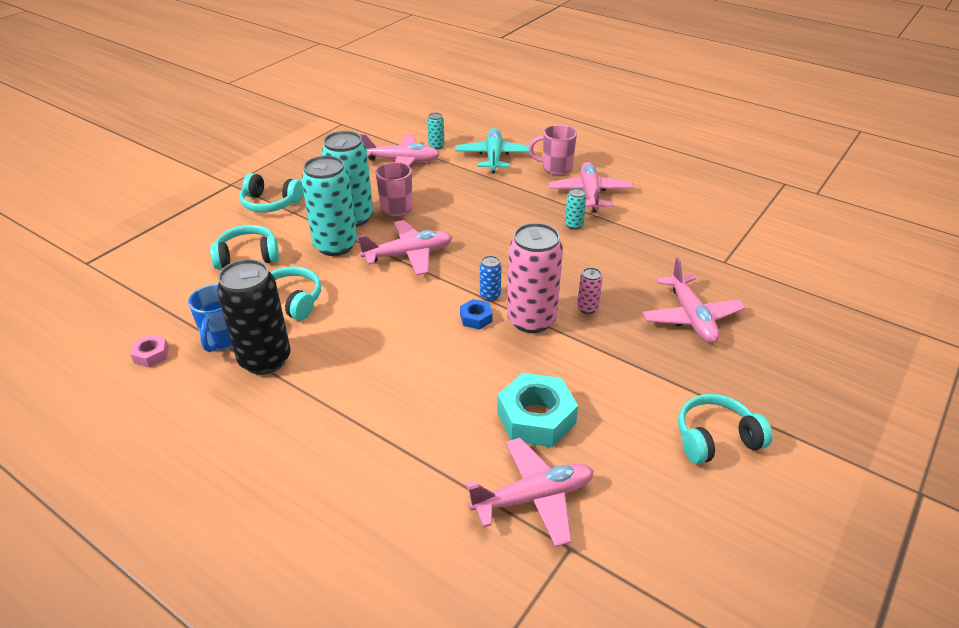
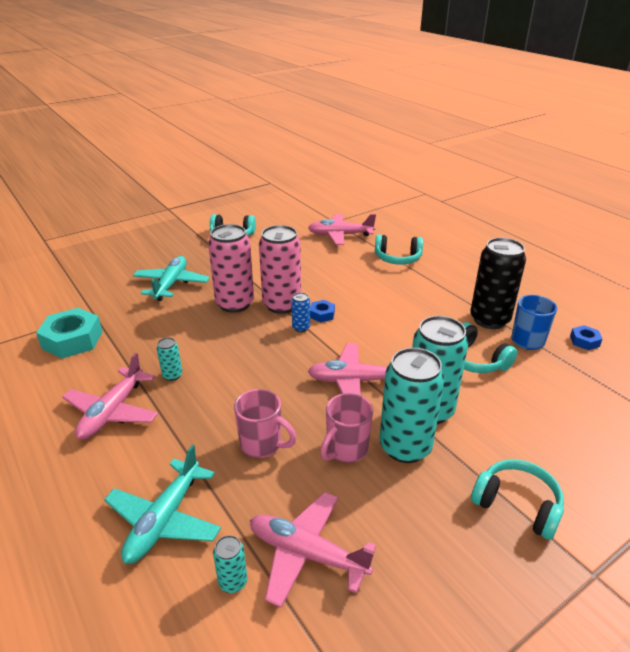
camera: 160 degrees left, 5 degrees down
(151, 355) = (584, 341): pink nut -> blue nut
(248, 257) = (527, 419): turquoise headphones -> turquoise headphones (397, 258)
(536, 418) = (318, 259): turquoise nut -> turquoise nut (72, 340)
(555, 168) = (106, 467): pink mug -> pink mug (262, 445)
(587, 308) = (235, 304): pink can -> pink can, size x2.27
(691, 317) = (171, 284): pink plane -> turquoise plane

